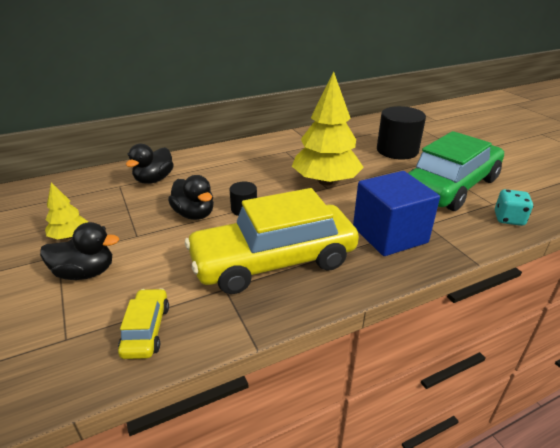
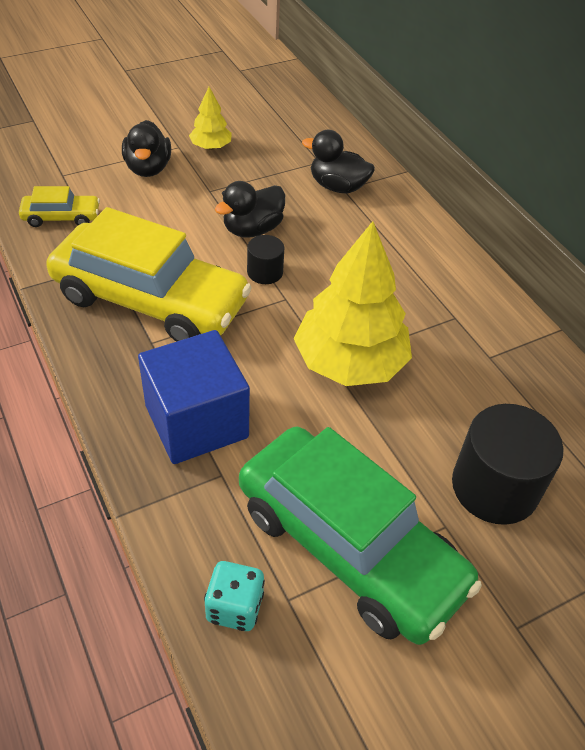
camera: 85 degrees right, 15 degrees up
(273, 261) = (150, 300): yellow car -> yellow car turned 135 degrees clockwise

